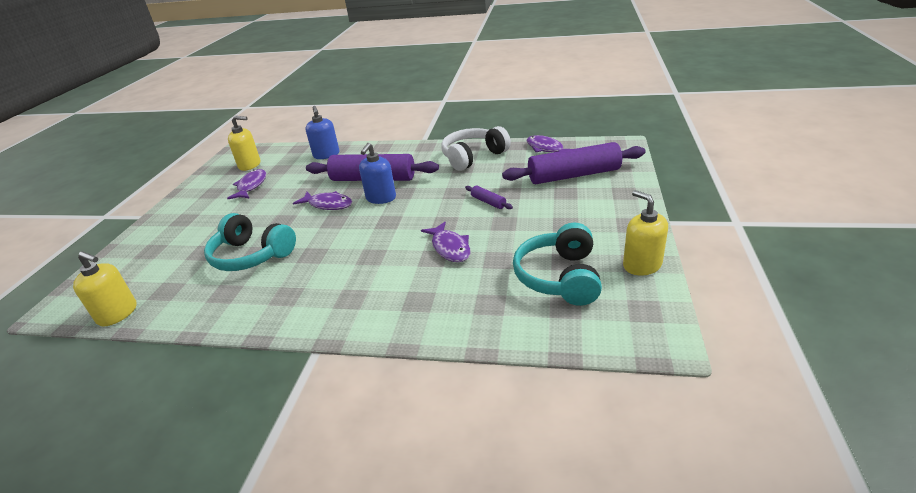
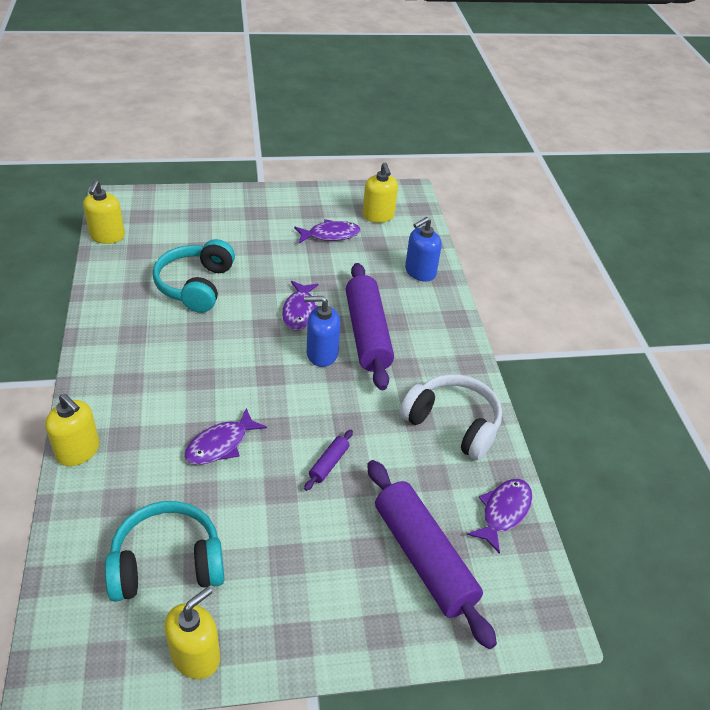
camera: 65 degrees right, 10 degrees up
(421, 330) = (78, 451): none -> yellow soap dispenser

